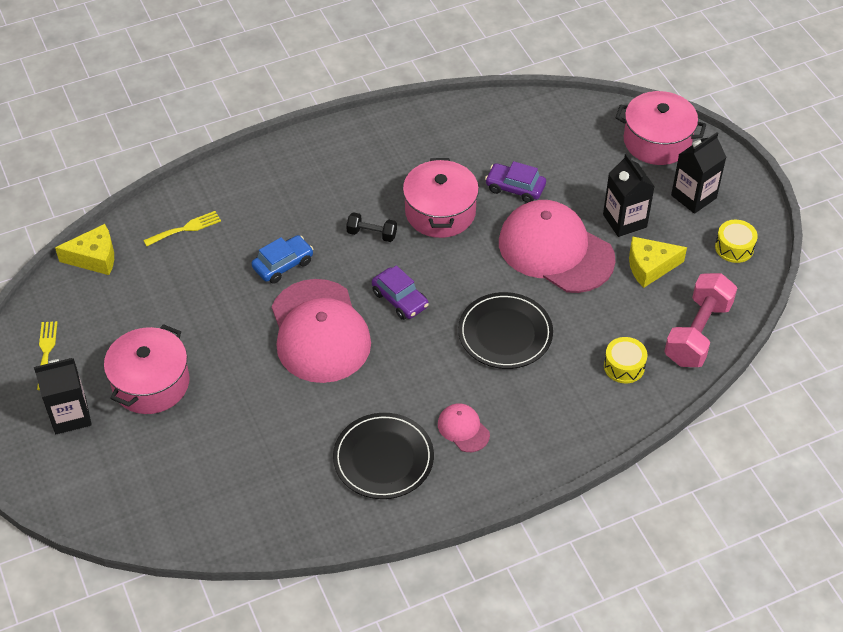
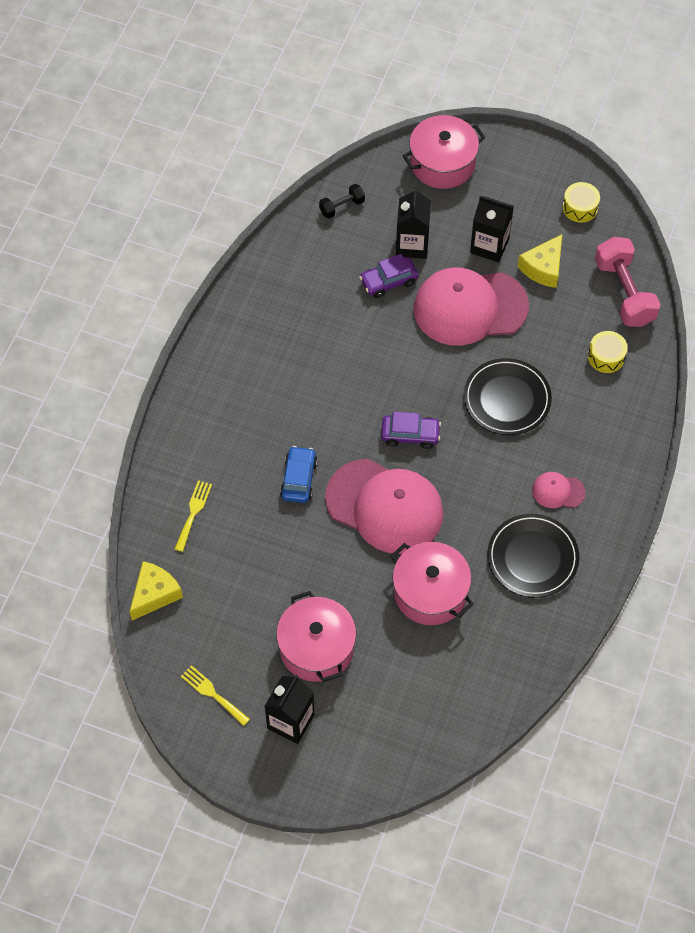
camera: 45 degrees left, 10 degrees up
(372, 234) = (332, 402): black dumbbell -> black dumbbell (342, 207)
(440, 212) = (359, 344): pink pot -> pink pot (430, 592)
(693, 197) = (513, 189): black carton -> black carton (412, 245)

